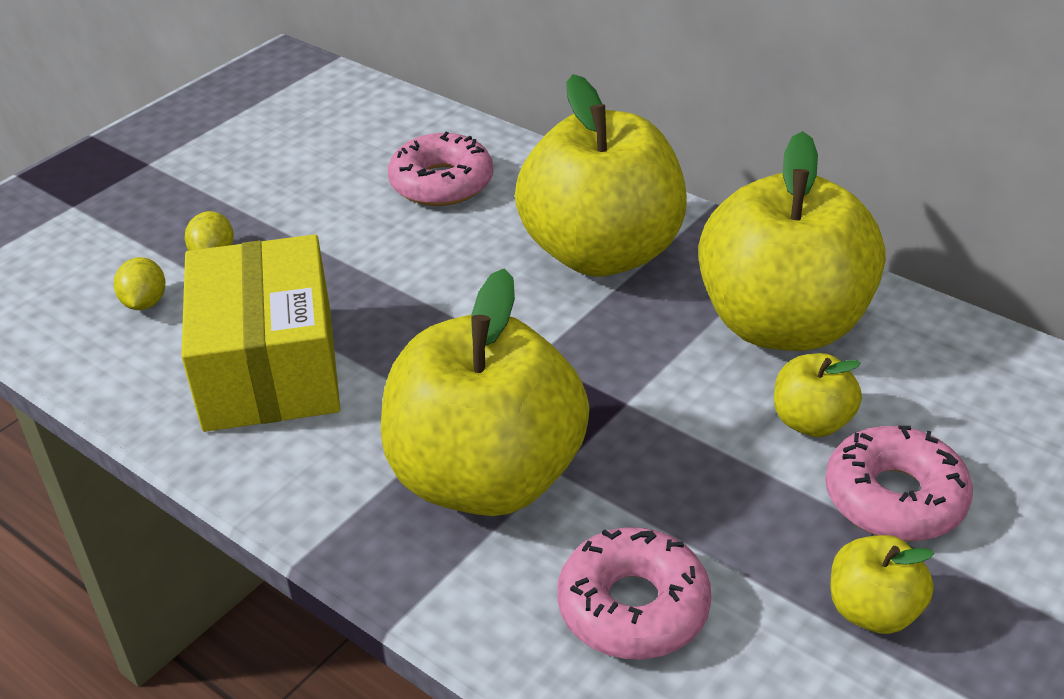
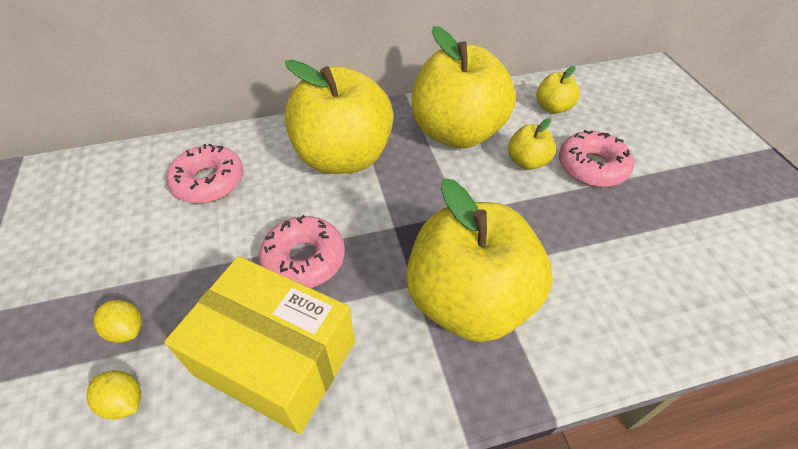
camera: 55 degrees left, 10 degrees up
(633, 607) = (604, 293): pink donut -> pink donut (304, 259)
(873, 611) = (653, 213): yellow apple -> yellow apple (553, 108)

